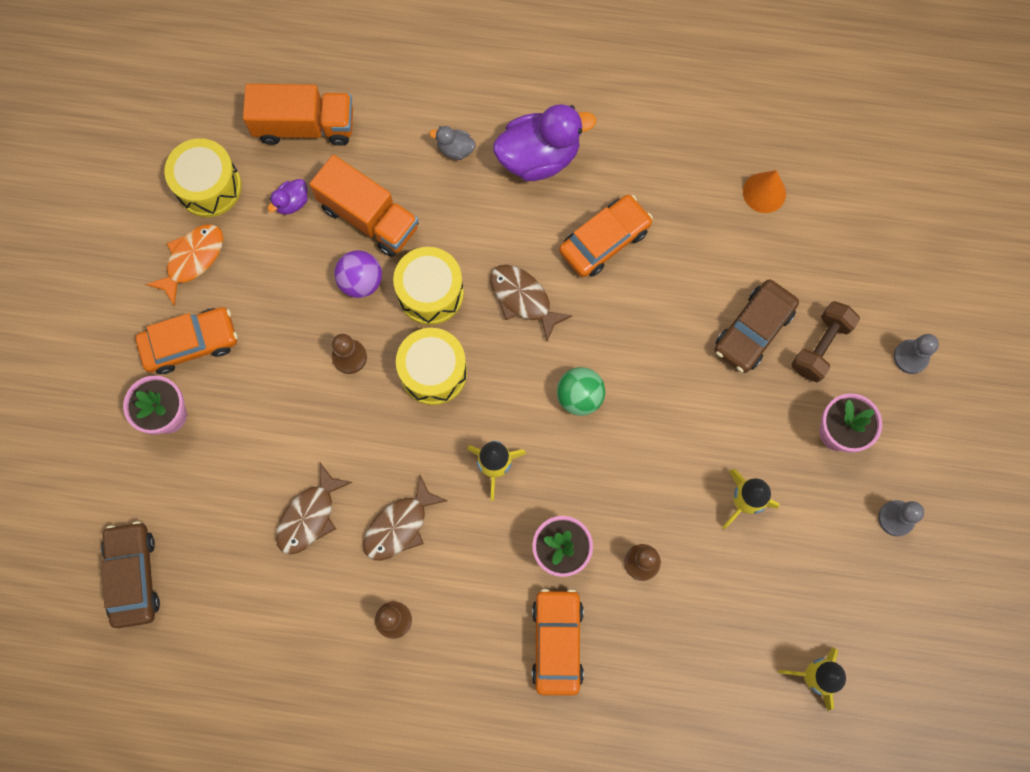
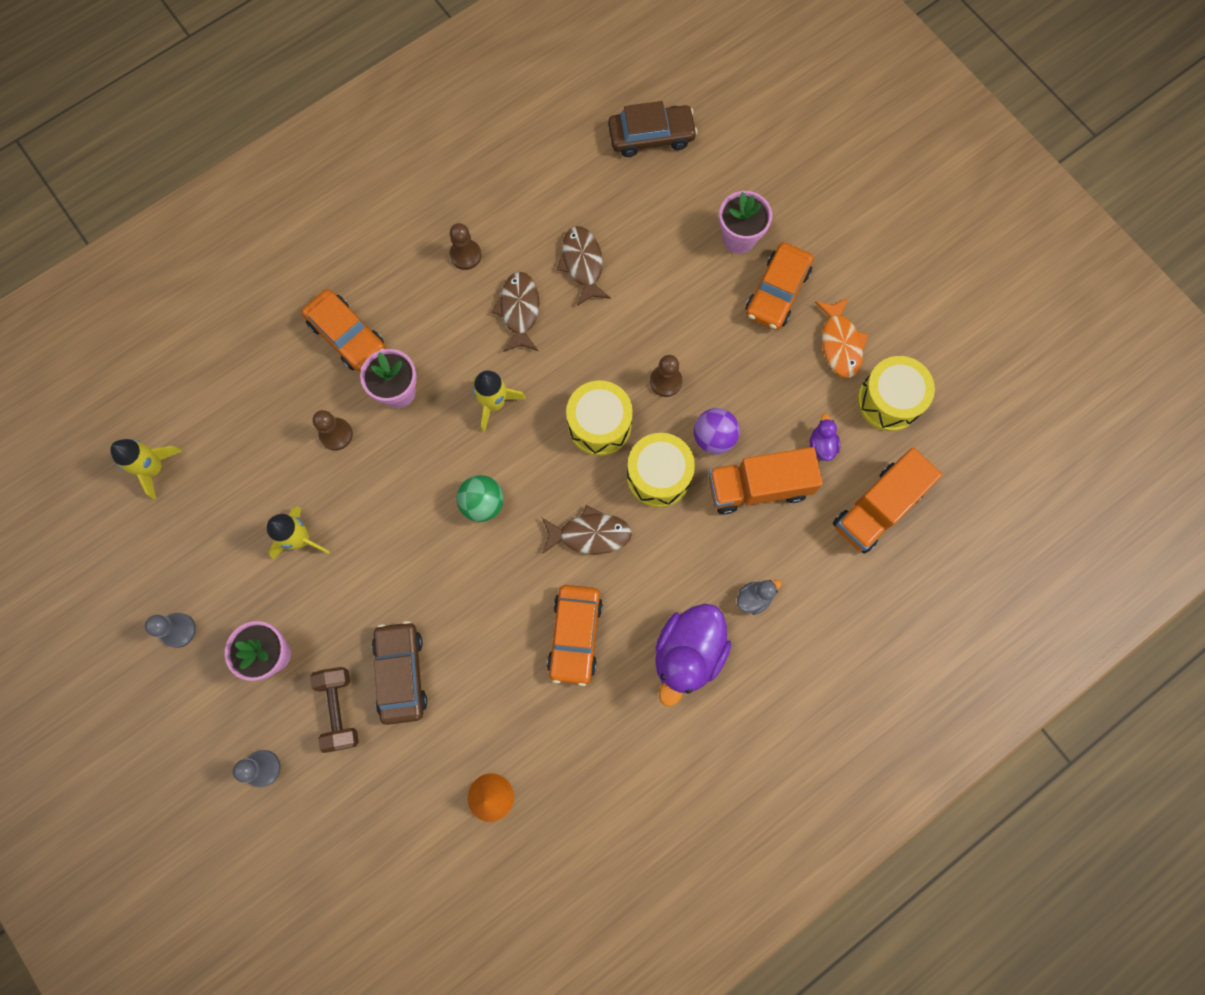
camera: 135 degrees right, 0 degrees up
(133, 576) = (651, 136): brown car -> brown car turned 45 degrees counterclockwise

